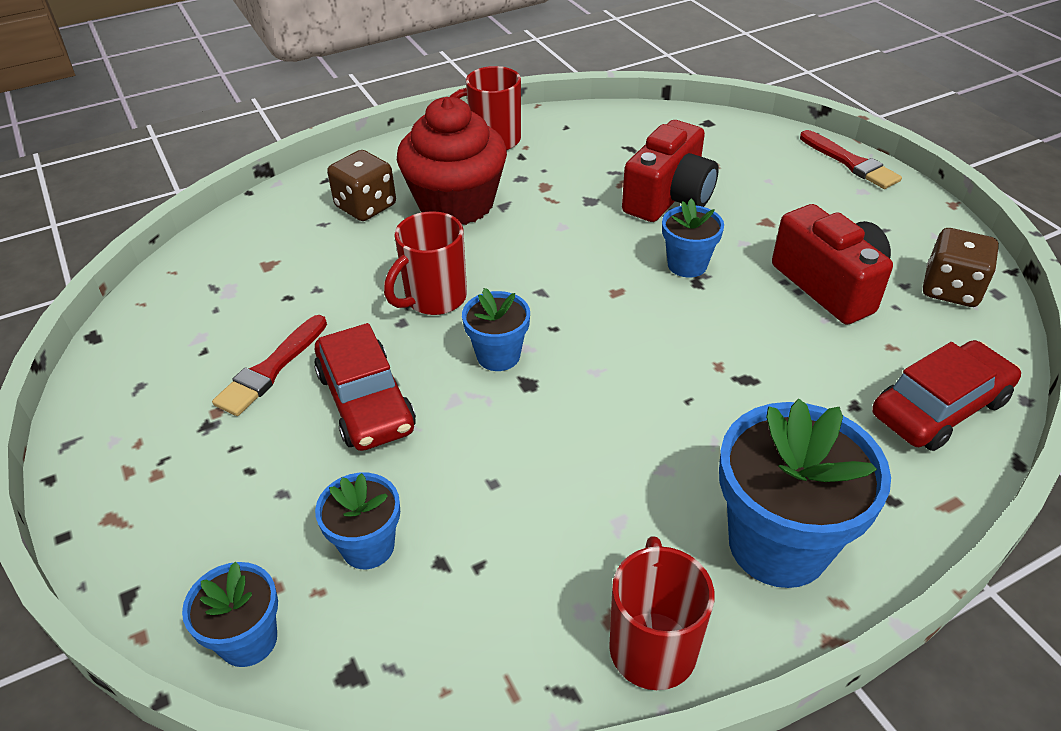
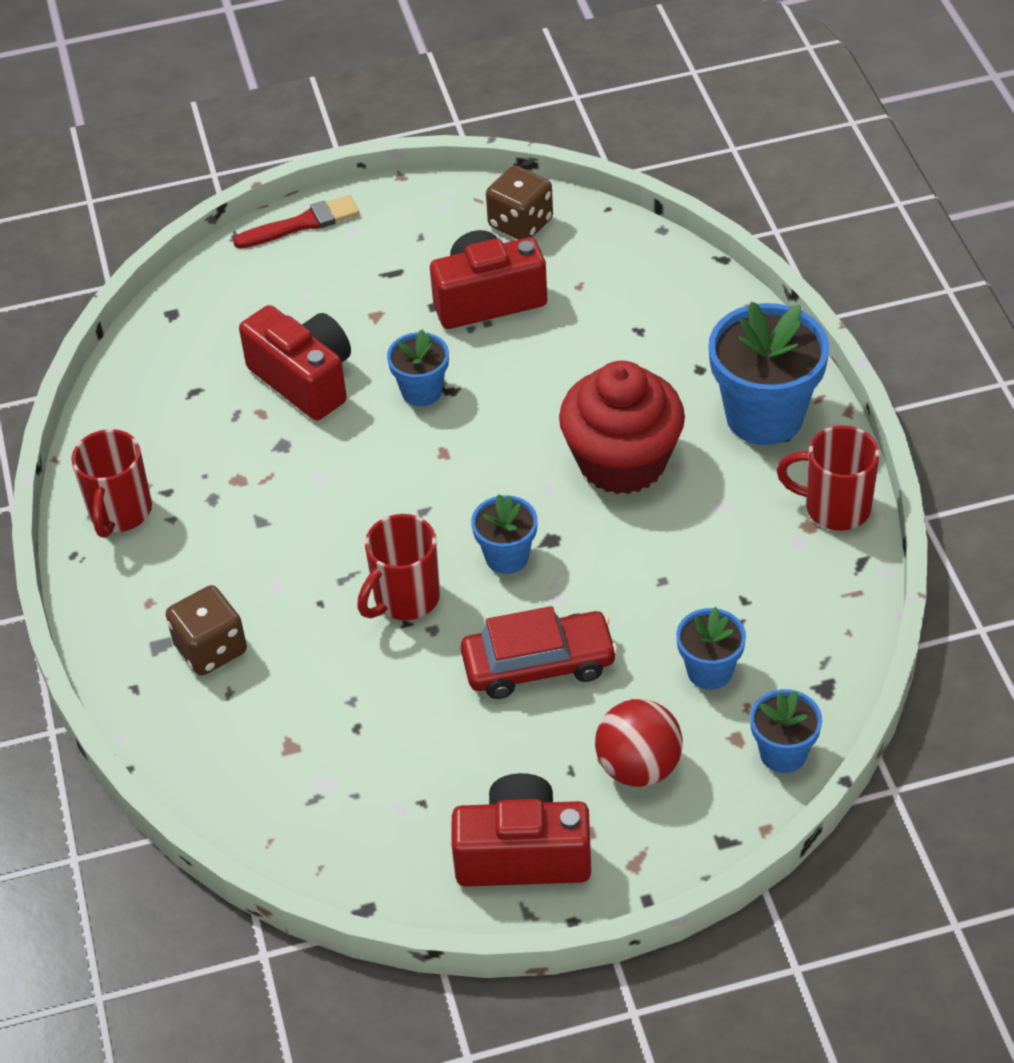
camera: 75 degrees left, 5 degrees up
(136, 428) = (523, 854): none -> red camera
(235, 502) = (638, 767): none -> red ball
(271, 369) = (470, 741): red brush -> none
(434, 299) = (404, 599): red mug -> red mug turned 75 degrees clockwise
(456, 204) = (241, 563): red cupcake -> red cupcake (622, 462)
(940, 407) = (656, 281): red car -> none

